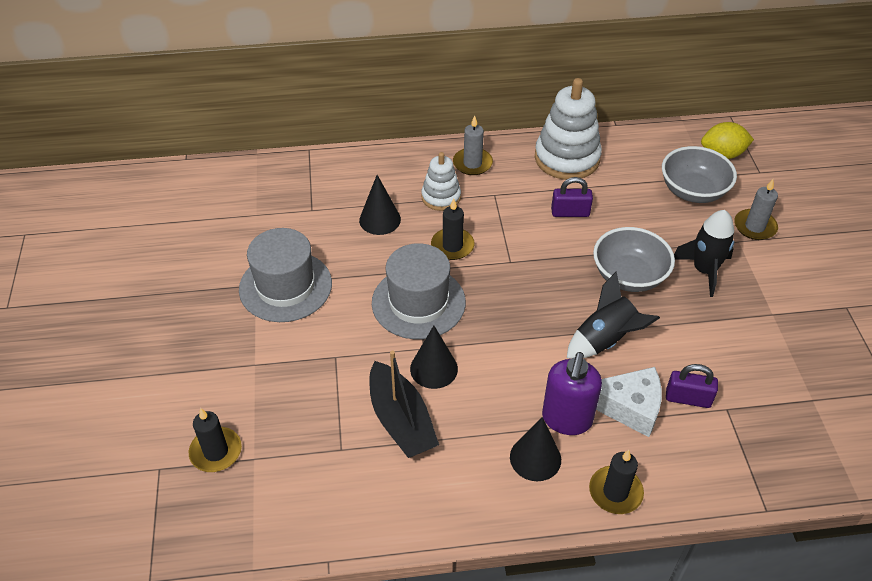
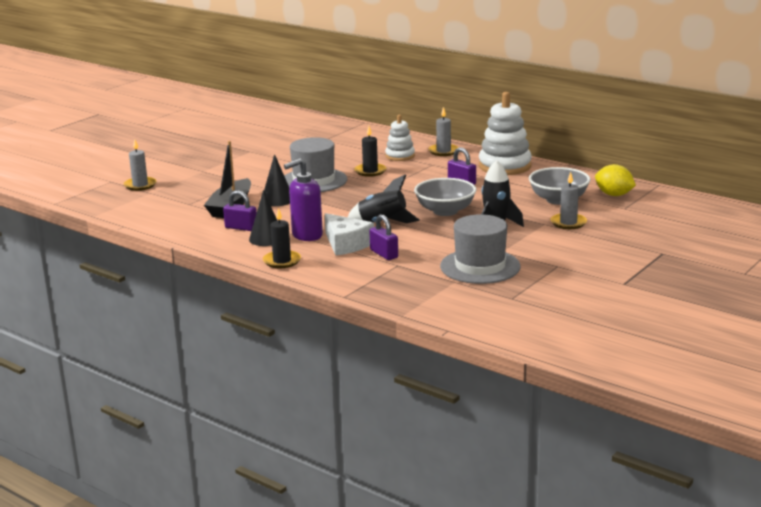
camera: 45 degrees right, 25 degrees down
(216, 451) = (140, 185): black candle -> grey candle
(285, 286) = (262, 156): grey hat -> grey hat (480, 266)
(380, 220) = (351, 152): black cone -> none
(476, 457) = (241, 228): none -> purple padlock

